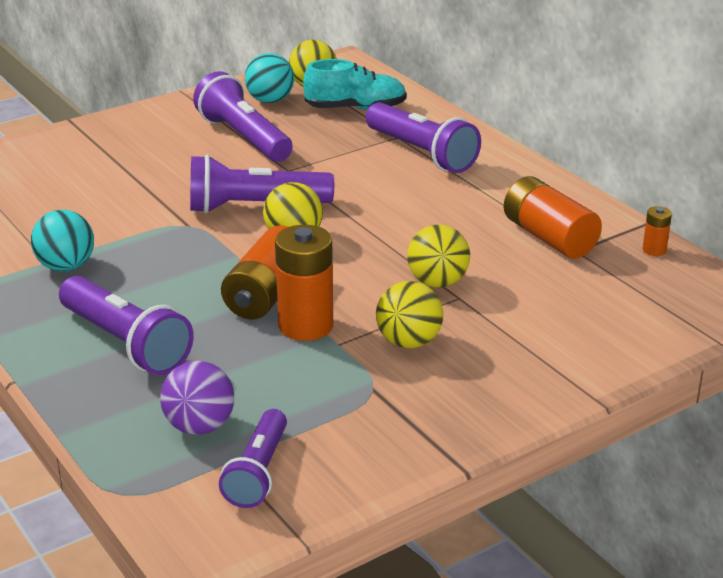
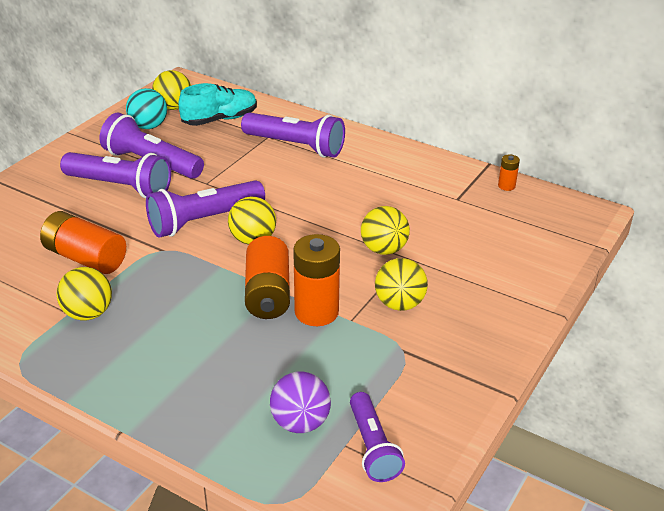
camera: 25 degrees left, 5 degrees up
(66, 266) = (88, 313): turquoise ball -> yellow ball
(126, 343) = (189, 368): purple flashlight -> purple flashlight (120, 187)
(549, 237) = (432, 193): orange battery -> orange battery (85, 258)

